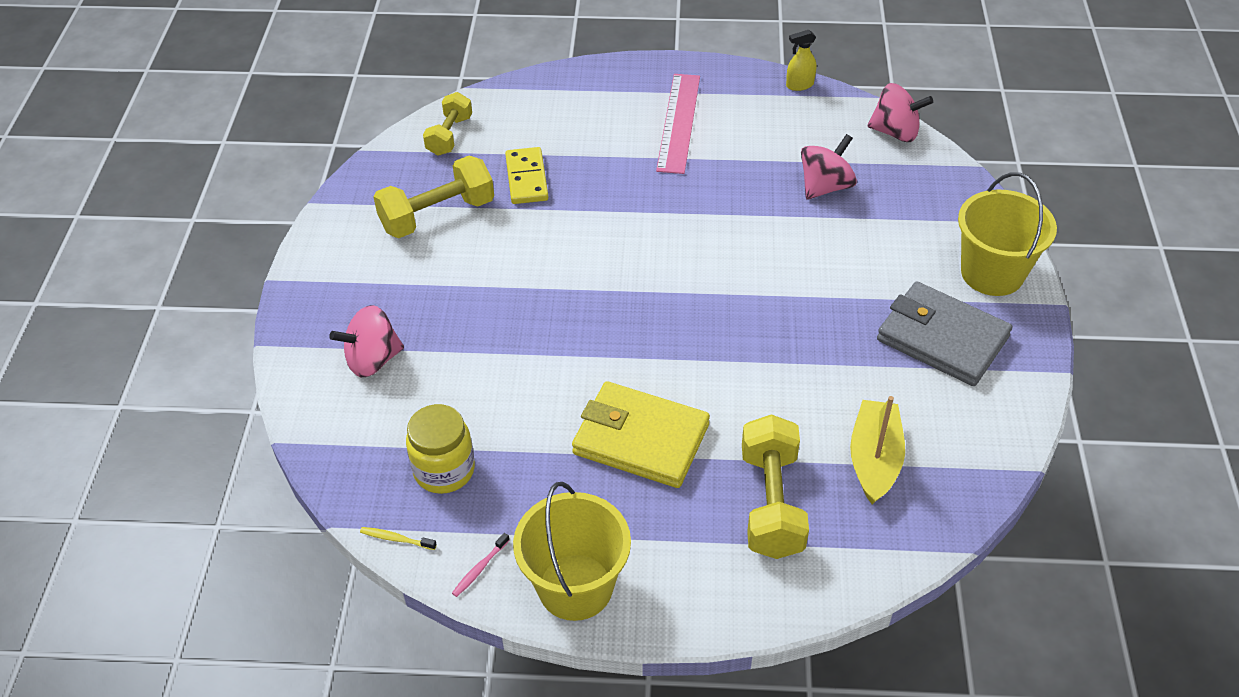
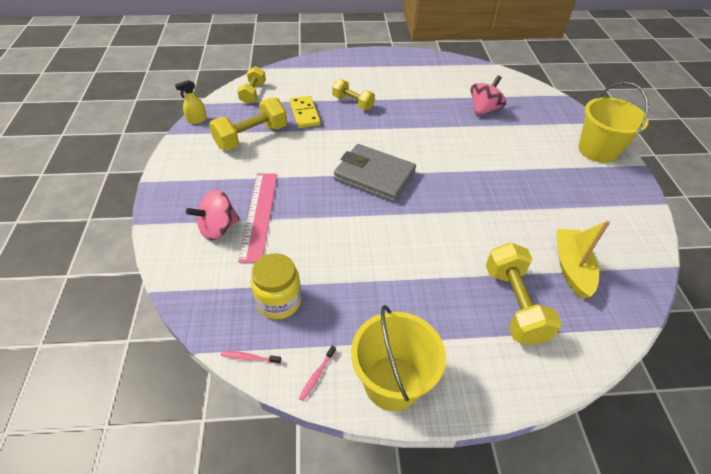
camera: 10 degrees left, 0 degrees up
(396, 539) = (249, 358): yellow toothbrush -> pink toothbrush
(608, 162) = (353, 103): none -> yellow dumbbell
(641, 439) = (413, 267): yellow wallet -> none
(679, 122) = (389, 81): pink ruler -> pink ruler (259, 215)
(799, 85) = (452, 60): yellow spray bottle -> yellow spray bottle (196, 120)
(895, 132) = (513, 80): pink spinning top -> none
(942, 338) = (584, 189): grey wallet -> grey wallet (374, 176)

